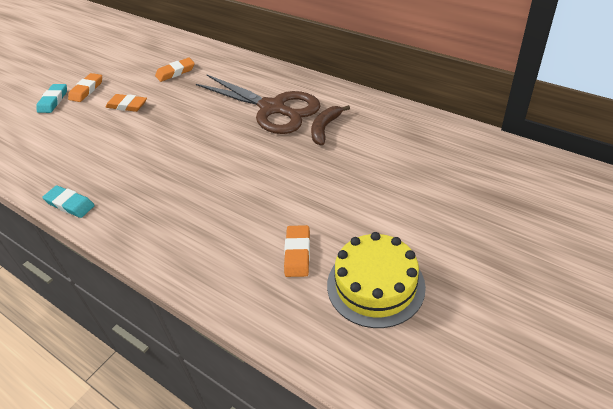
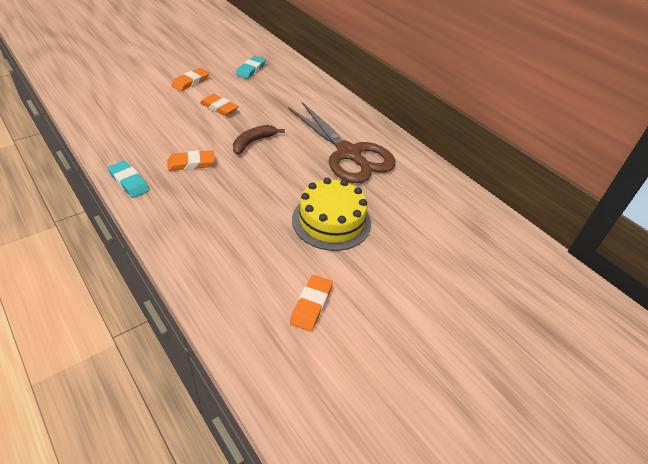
camera: 10 degrees right, 0 degrees up
(53, 101) = (158, 82): turquoise eraser -> turquoise eraser (251, 70)
(175, 72) = (275, 90): orange eraser -> orange eraser (191, 163)
(325, 128) = (390, 190): brown banana -> brown banana (253, 142)
(375, 285) = (373, 366): yellow cake -> yellow cake (331, 221)

